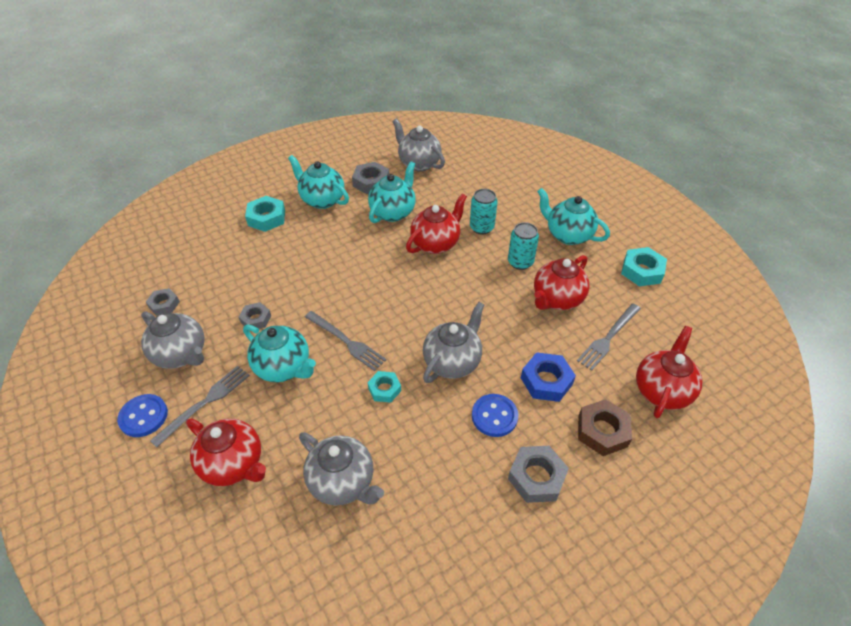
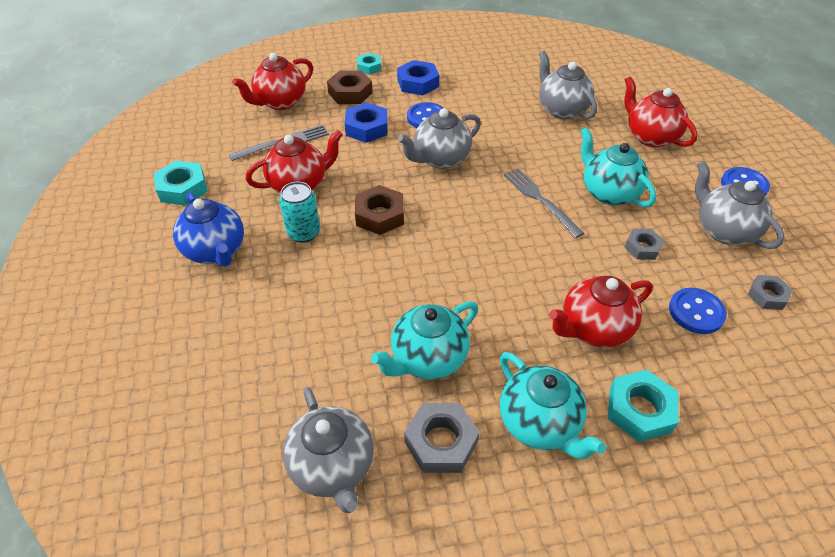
camera: 160 degrees left, 0 degrees up
(205, 403) = (685, 182): grey fork -> none
(222, 279) = (696, 312): none -> blue button
(384, 389) = (512, 154): turquoise nut -> turquoise nut (369, 67)
(436, 243) = (391, 286): red teapot -> red teapot (593, 329)
(474, 290) = (380, 215): none -> brown nut
(481, 227) = (315, 293): turquoise can -> none
(536, 477) = (418, 83): grey nut -> blue nut
(567, 235) = (216, 251): turquoise teapot -> blue teapot

